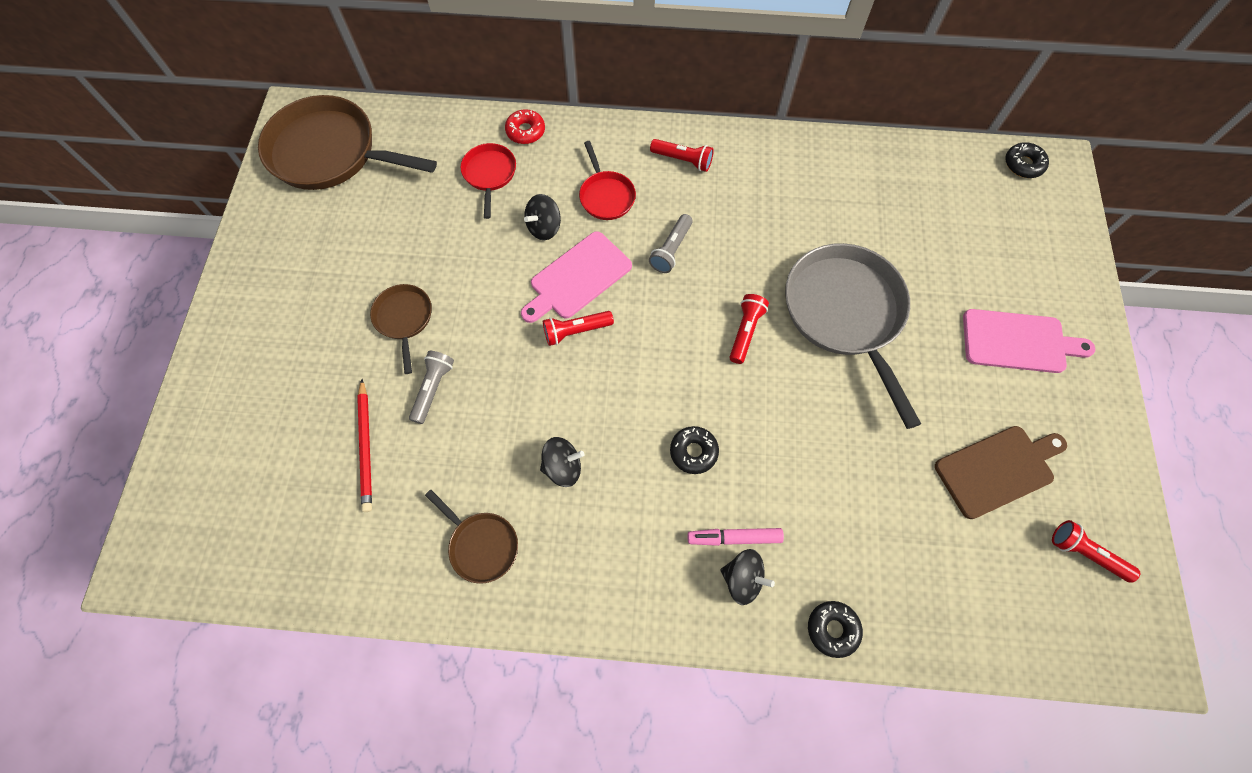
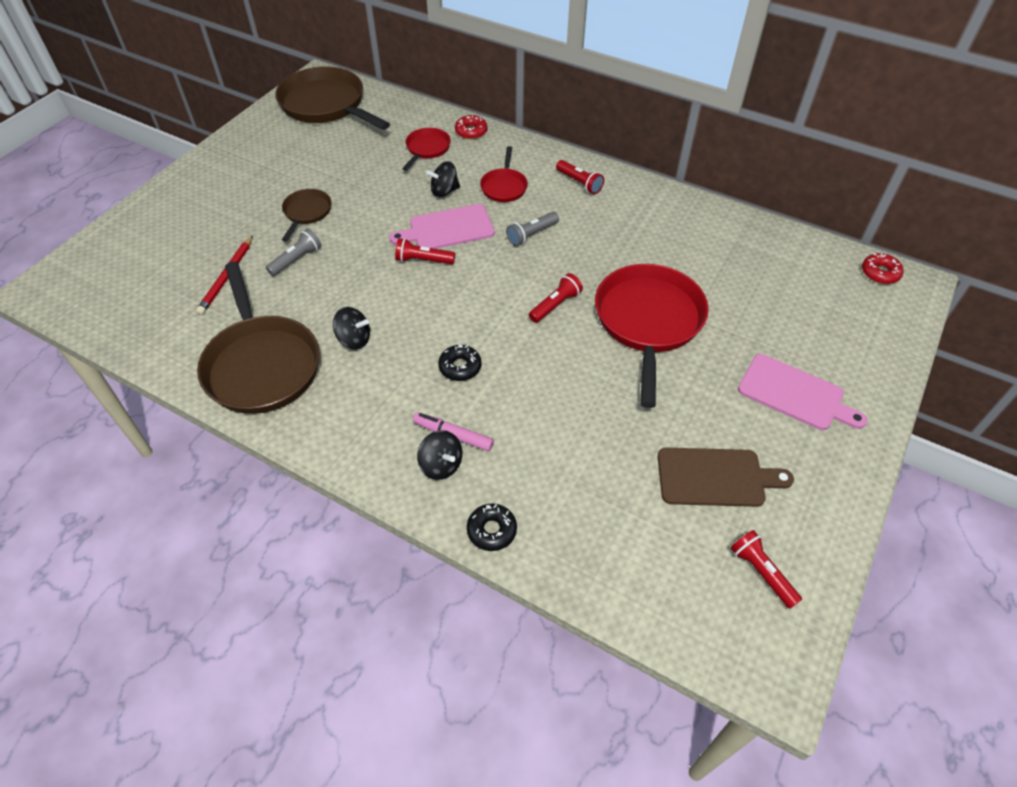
camera: 25 degrees right, 15 degrees down
(481, 545) = (261, 364): brown pan -> brown pan, size x2.03
(846, 314) = (648, 322): grey pan -> red pan
(1023, 164) = (880, 273): black donut -> red donut

